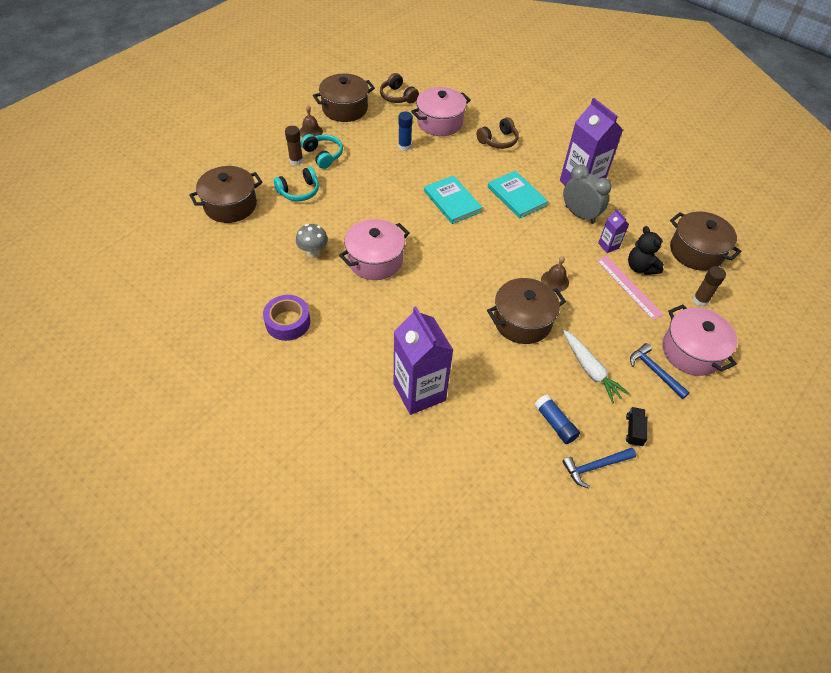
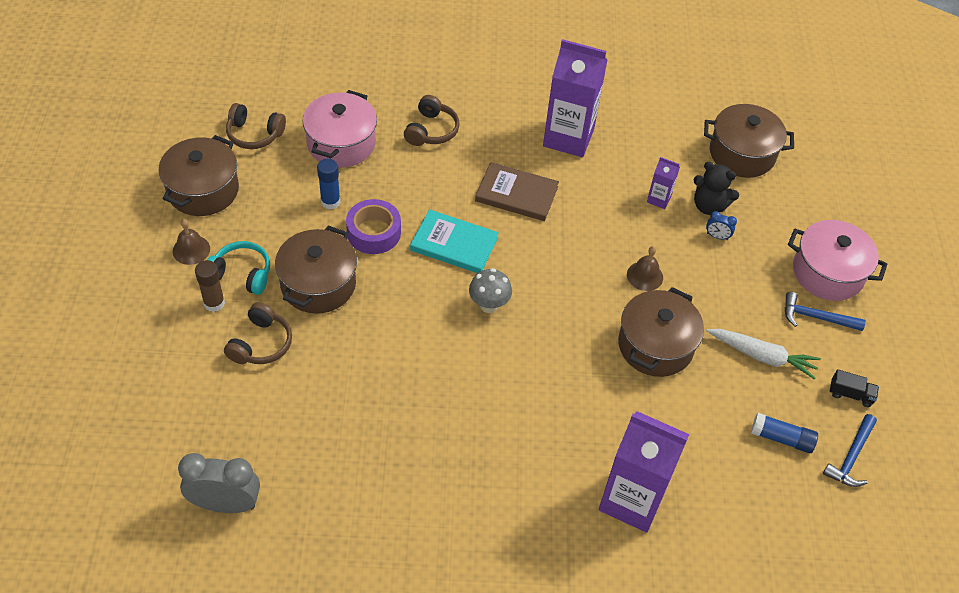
camera: 40 degrees left, 0 degrees up
(230, 205) = (191, 419): brown pot -> brown pot (318, 284)
(288, 322) = (418, 522): purple tape -> purple tape (373, 232)
(299, 191) = (261, 343): turquoise headphones -> brown headphones
(313, 253) = (360, 414): grey mushroom -> grey mushroom (489, 305)
(375, 260) = (440, 376): pink pot -> none
(516, 196) = (516, 194): turquoise book -> brown book
(579, 215) = (600, 178): grey clock -> grey clock (225, 504)
(628, 287) = (717, 236): pink ruler -> blue clock
(634, 430) = (850, 394): black truck -> black truck turned 135 degrees clockwise
(700, 300) = (790, 209): brown glue stick -> none

